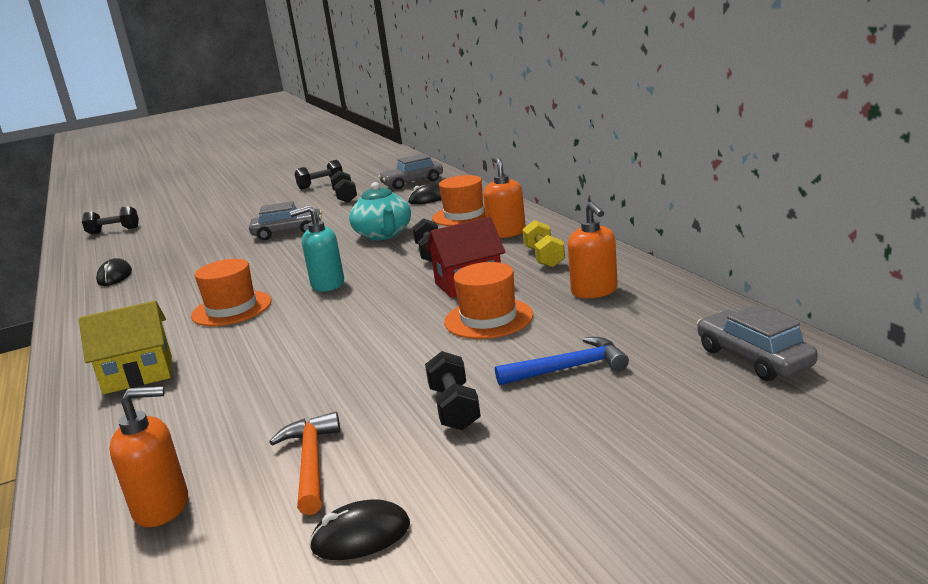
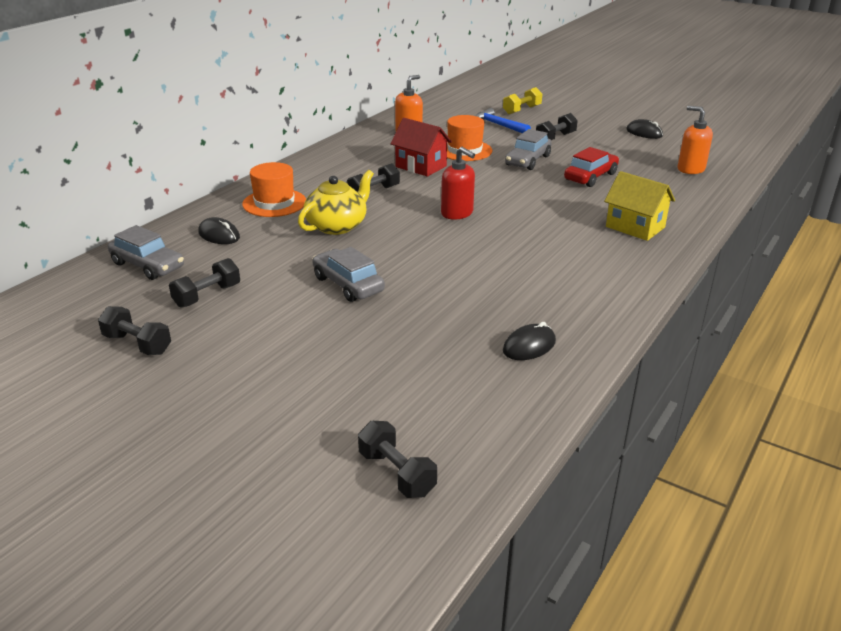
camera: 125 degrees left, 10 degrees up
(231, 309) = (527, 236): orange hat -> none
(284, 390) = (590, 177): none -> red car
(311, 462) = (626, 152): orange hammer -> none
(327, 284) = (457, 213): turquoise soap dispenser -> red soap dispenser
(383, 234) = (337, 226): turquoise teapot -> yellow teapot
(506, 233) = (317, 176): orange soap dispenser -> none
(544, 257) = (363, 154): yellow dumbbell -> yellow dumbbell (522, 110)
(753, 358) = (457, 99): grey car -> grey car (527, 160)

